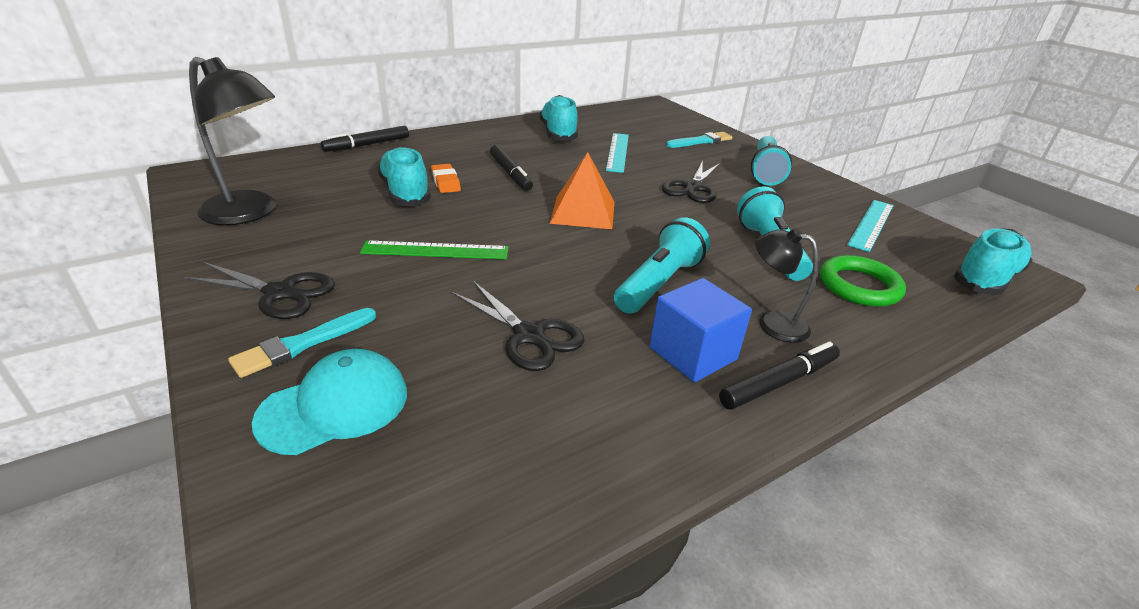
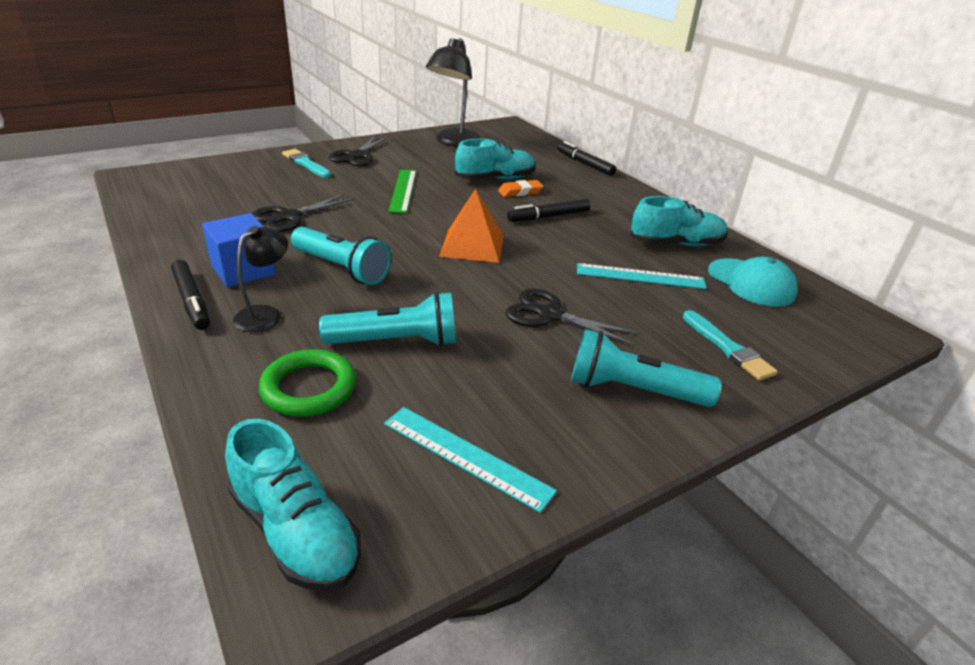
camera: 90 degrees right, 0 degrees up
(334, 406) = (251, 173): turquoise cap -> turquoise cap (751, 283)

